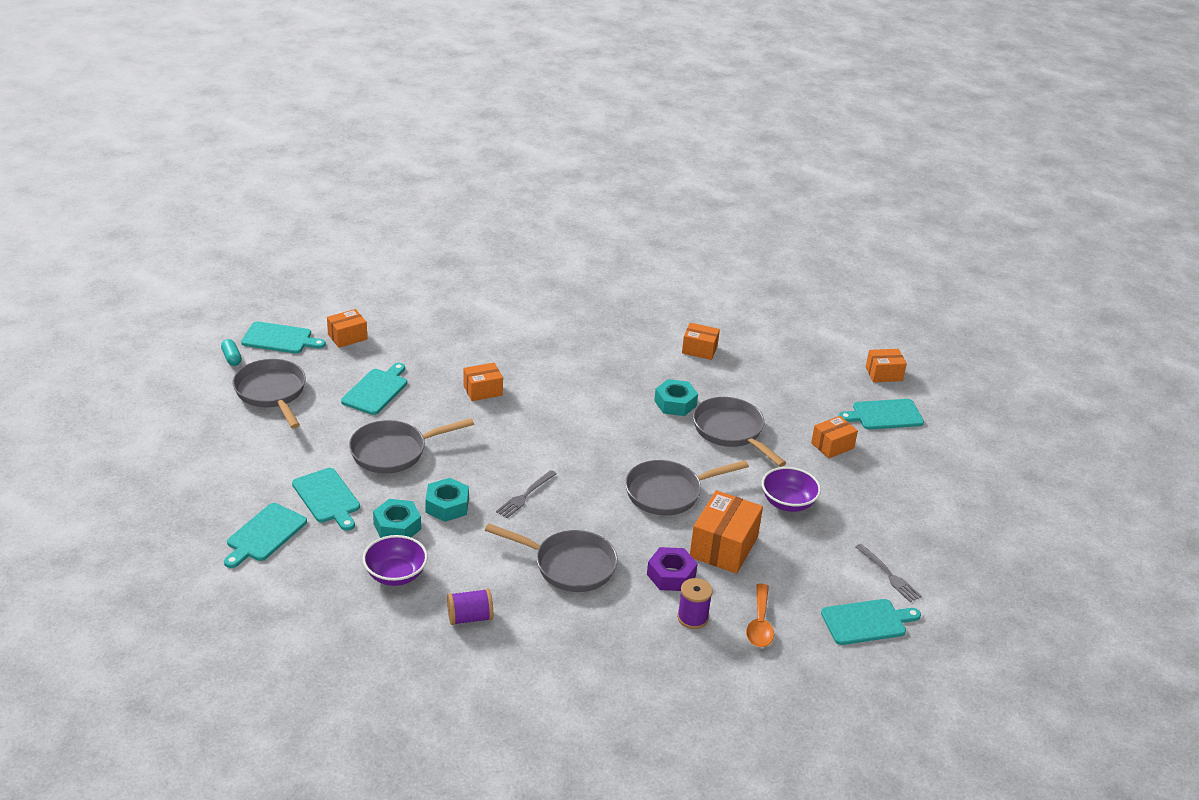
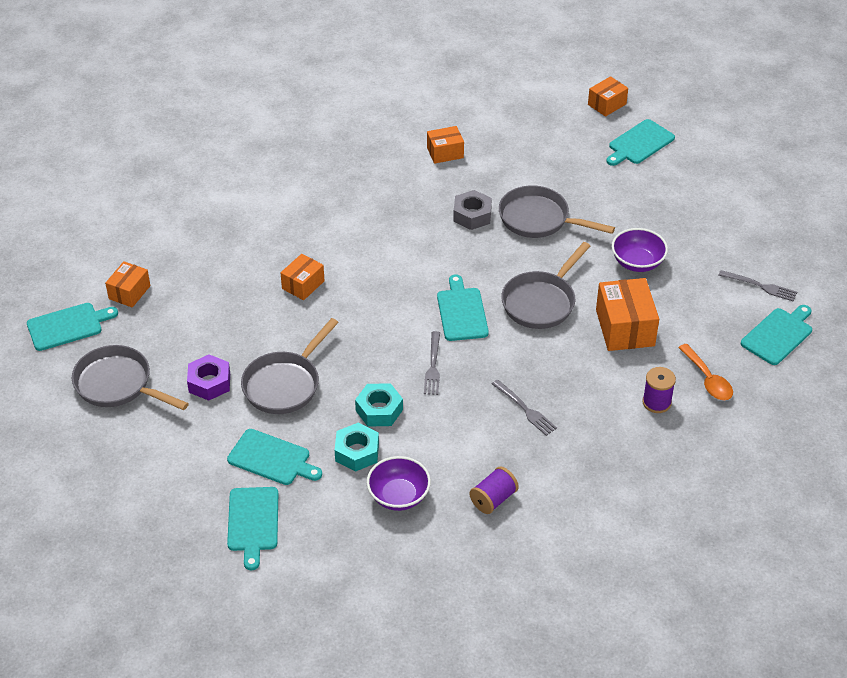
camera: 30 degrees left, 10 degrees up
(232, 358) = (43, 369): turquoise capsule -> none
(376, 390) = (210, 333): turquoise cutting board -> turquoise cutting board (462, 312)
(569, 565) = (526, 409): grey pan -> grey fork
(671, 575) = (609, 374): purple nut -> purple nut (209, 382)
(675, 403) = (472, 215): turquoise nut -> grey nut
(832, 445) = (625, 192): orange box -> none

